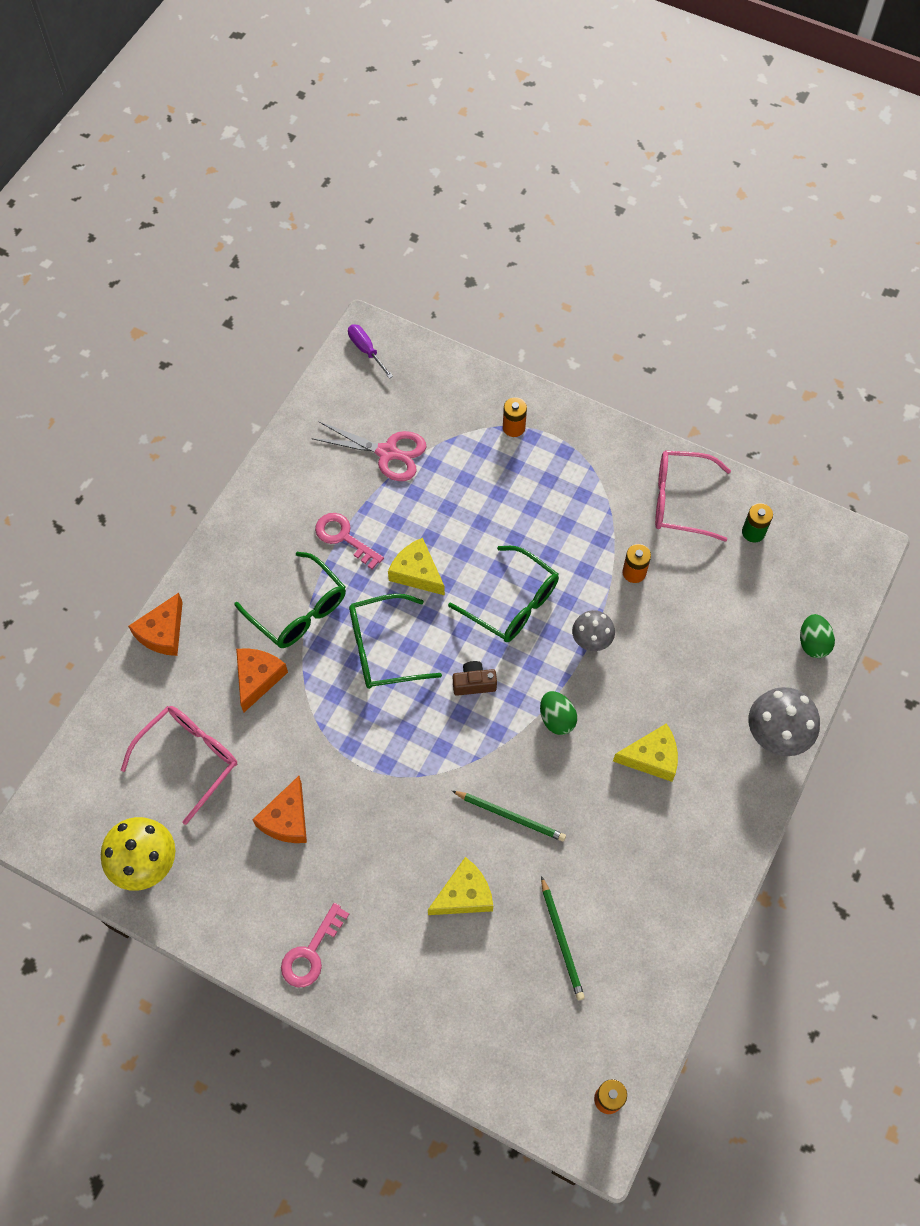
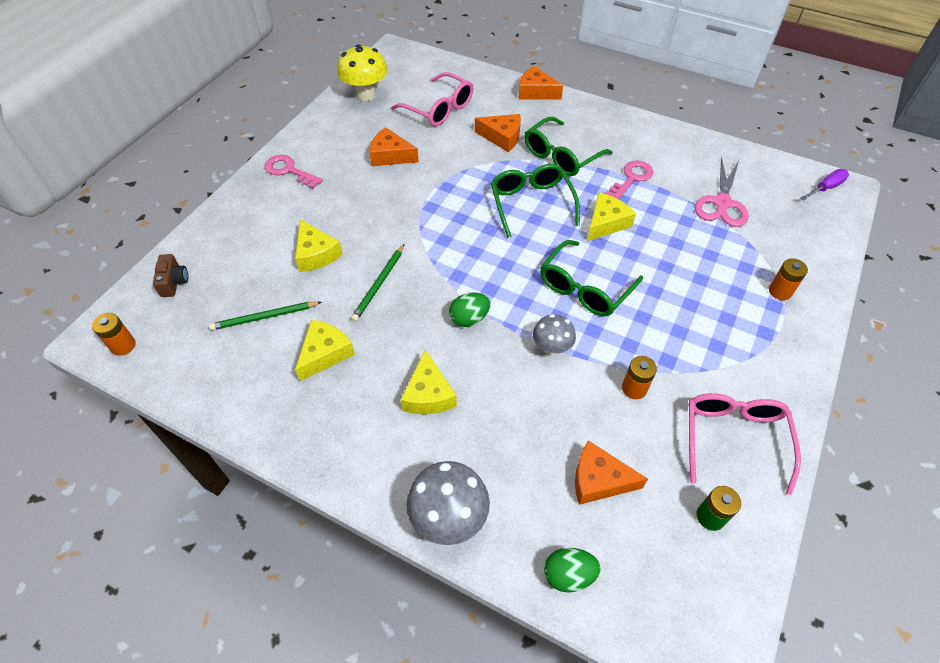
camera: 90 degrees right, 10 degrees down
(474, 683) = (503, 260): brown camera -> brown camera (174, 282)
(608, 865) = (325, 353): none -> yellow cheese
(729, 612) = (599, 480): none -> orange cheese

